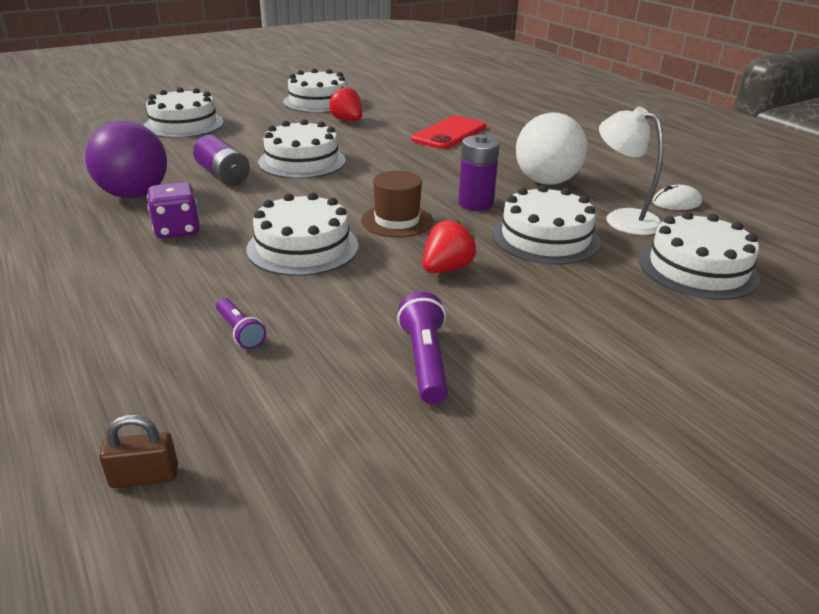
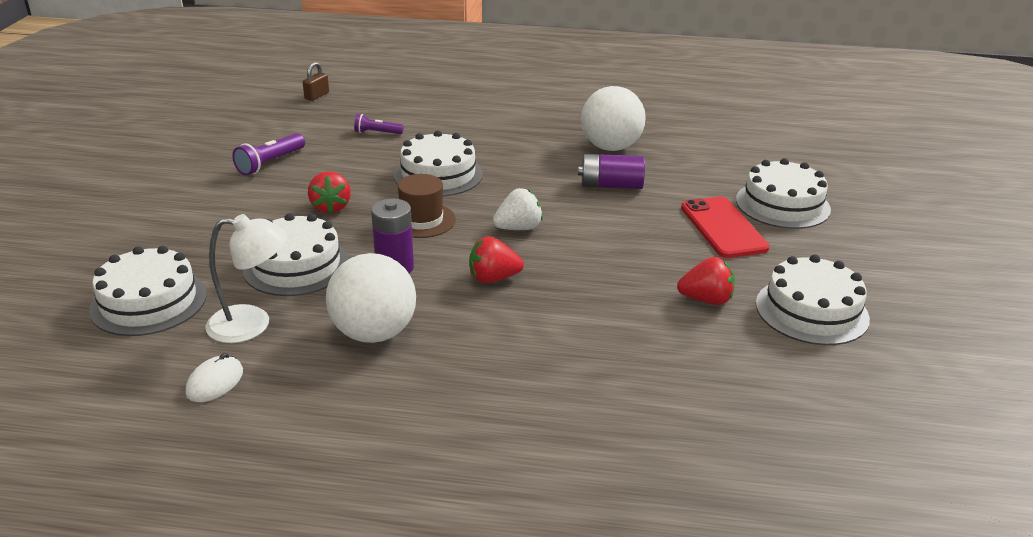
camera: 130 degrees right, 0 degrees up
(134, 195) = (610, 147): purple ball -> white ball
(177, 230) = (526, 146): purple dice -> none
(302, 161) = (601, 227): white cake -> none
(348, 184) = (518, 228): none -> white strawberry
(425, 361) = (270, 163): purple flashlight -> purple flashlight turned 90 degrees clockwise
(427, 171) = (493, 278): none -> red strawberry
(449, 133) = (582, 350): red phone -> red phone (723, 228)

